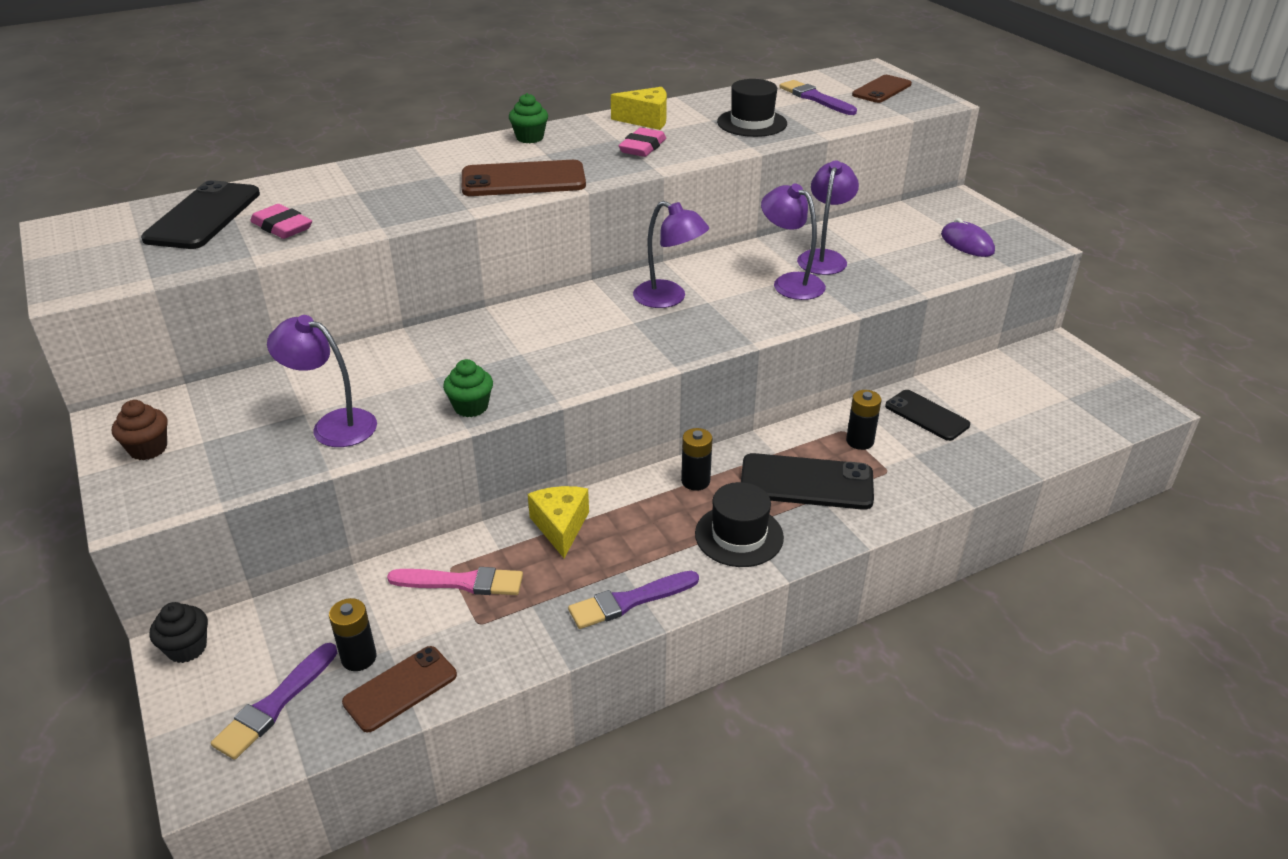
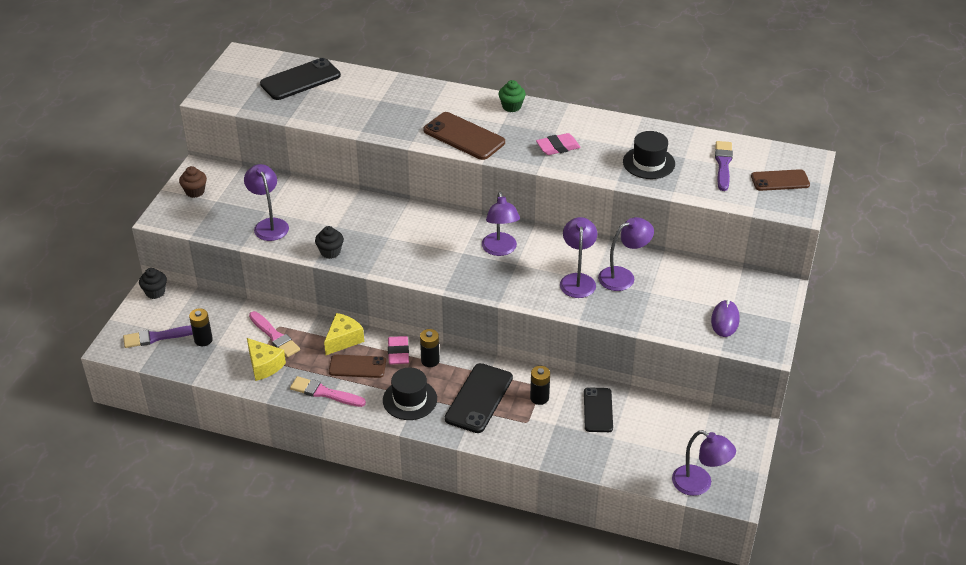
camera: 45 degrees right, 5 degrees up
(282, 227) = (322, 106): pink eraser -> pink eraser (398, 353)
(400, 689) = (202, 363): brown phone -> brown phone (357, 366)
(471, 407) = (330, 252): green cupcake -> black cupcake
(629, 601) = (325, 393): purple brush -> pink brush
(646, 120) = (593, 127): yellow cheese -> yellow cheese (264, 366)
(806, 482) = (479, 398): black phone -> black phone turned 60 degrees clockwise
(1110, 418) = (699, 484): none -> purple lamp

